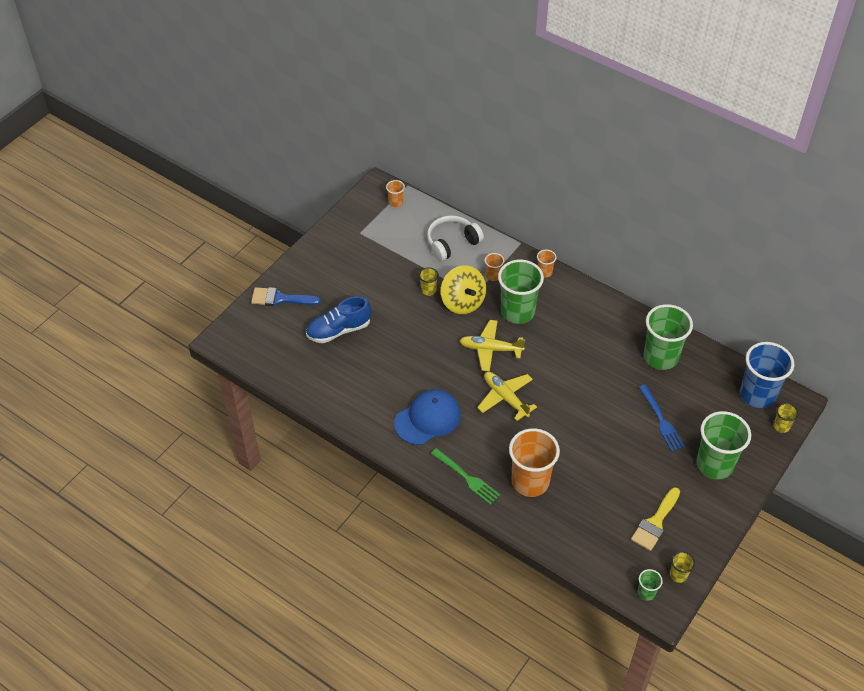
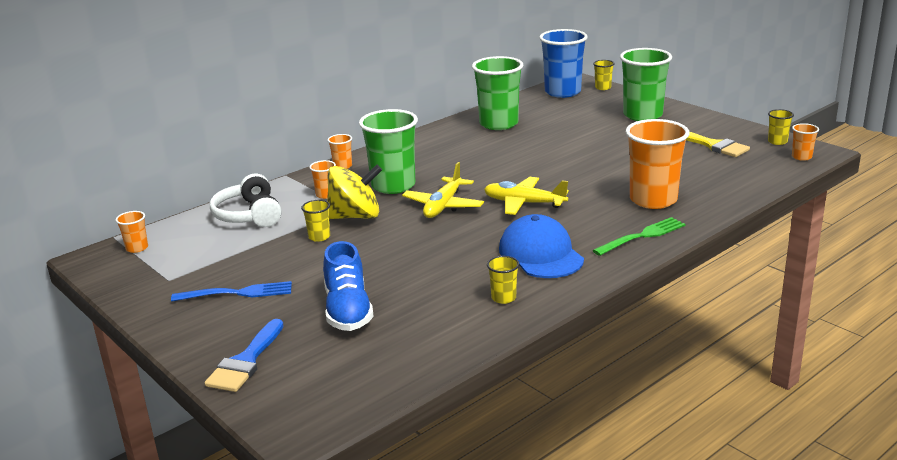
camera: 75 degrees left, 25 degrees down
(366, 406) = (503, 298): none -> yellow cup
(505, 398) = (524, 203): yellow plane -> yellow plane turned 45 degrees clockwise
(646, 592) = (801, 157): green cup -> orange cup
(661, 420) = (581, 131): blue fork -> blue fork (237, 293)

